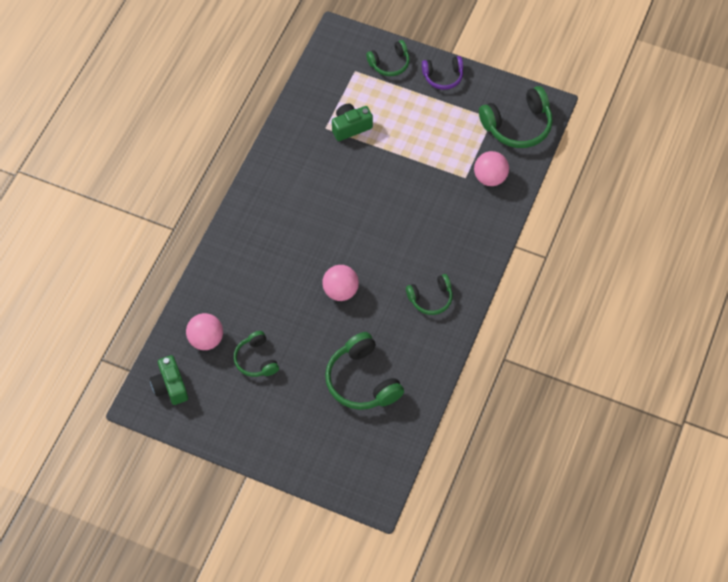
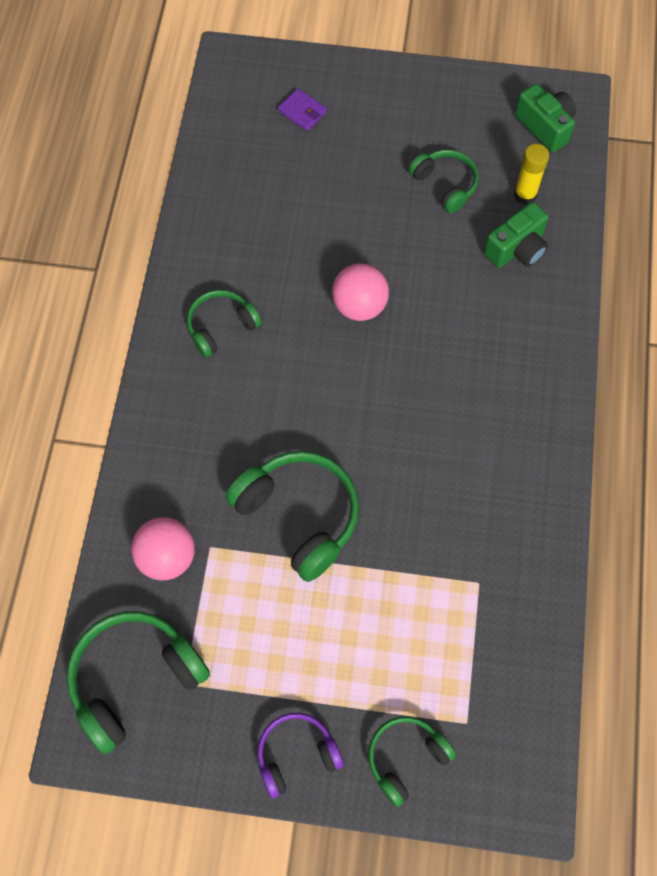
camera: 165 degrees right, 5 degrees up
(206, 339) = (525, 195): pink ball -> yellow glue stick
(336, 441) = (302, 112): none -> purple wallet
(350, 127) = (435, 596): green camera -> green camera (517, 249)
(362, 380) = (290, 191): green headphones -> green headphones (299, 516)

